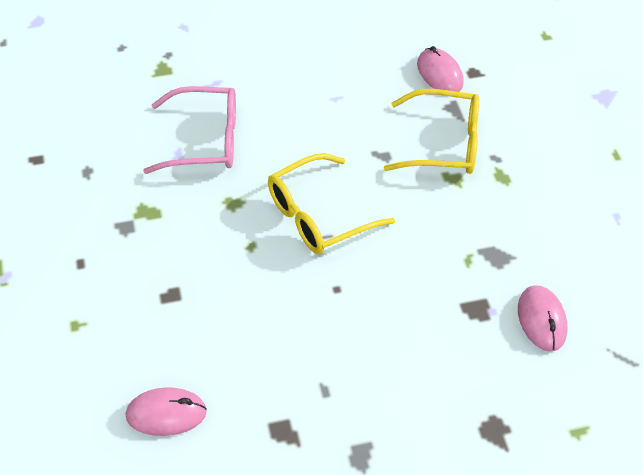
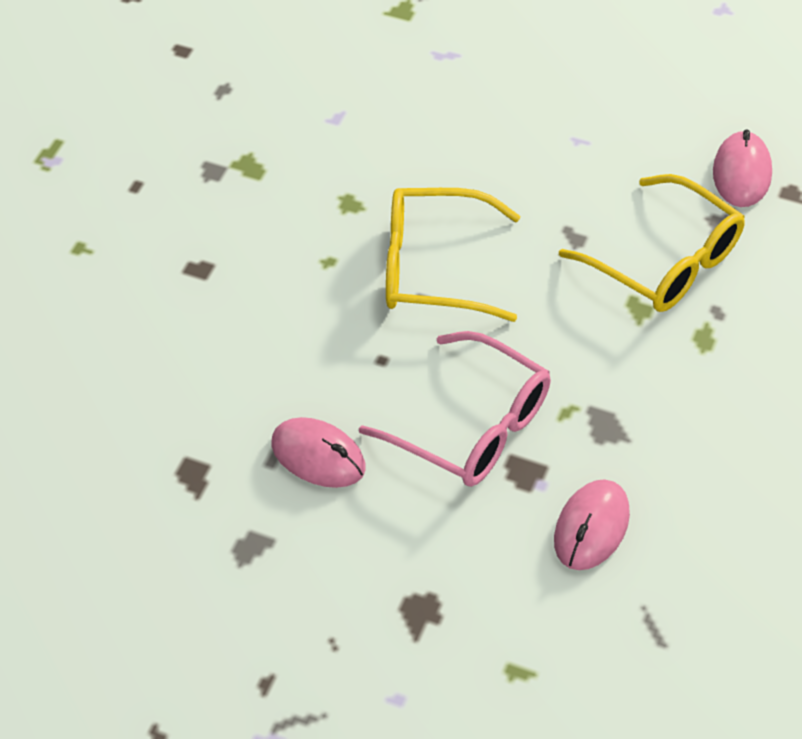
camera: 40 degrees right, 0 degrees up
(166, 413) = (93, 387): pink mouse -> pink mouse (318, 456)
(205, 140) = (380, 116): pink glasses -> pink glasses (472, 426)

